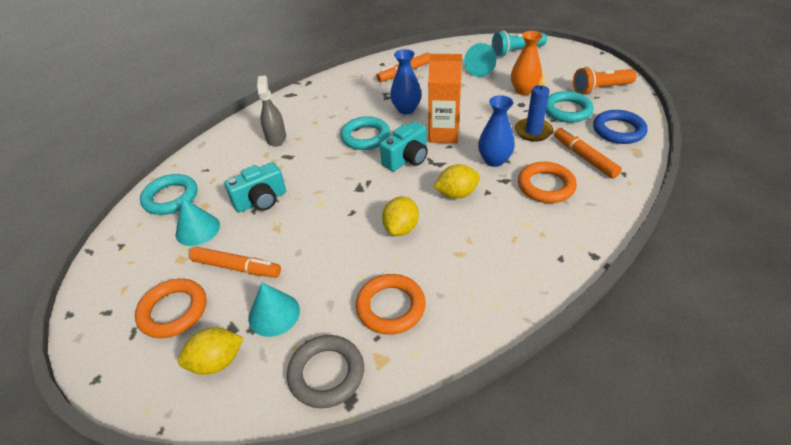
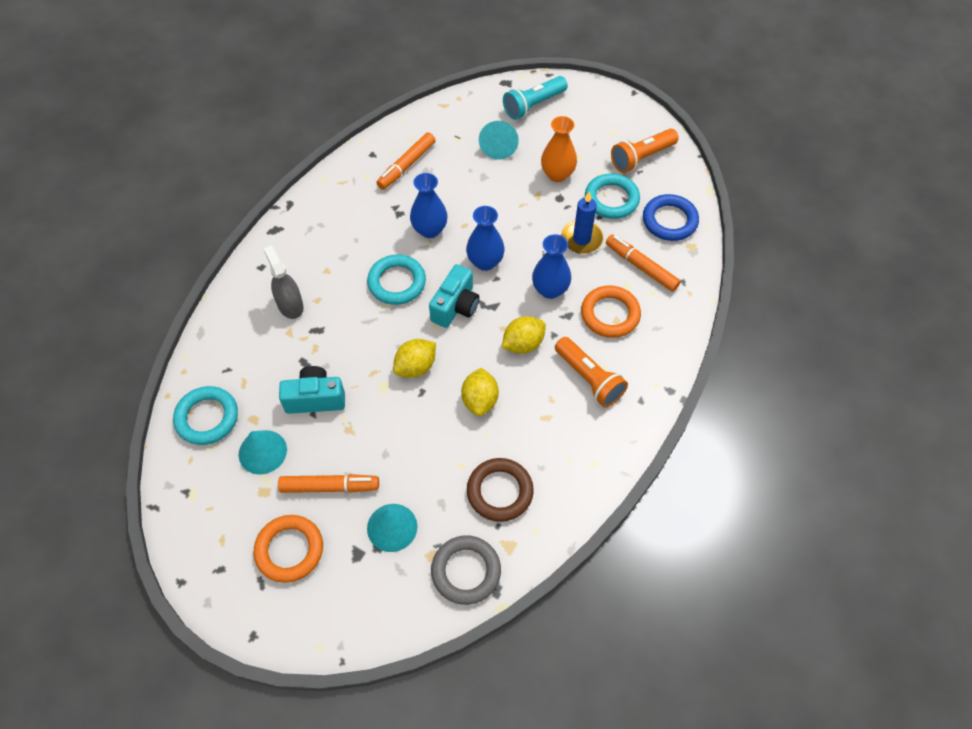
camera: 20 degrees left, 15 degrees up
(217, 362) = (360, 588): yellow lemon -> yellow lemon (416, 367)
(261, 201) = (315, 399): turquoise camera -> turquoise camera turned 135 degrees counterclockwise
(390, 307) = (500, 491): orange ring -> brown ring
(443, 134) = (485, 262): orange carton -> blue vase
(512, 231) = (589, 378): none -> orange flashlight

